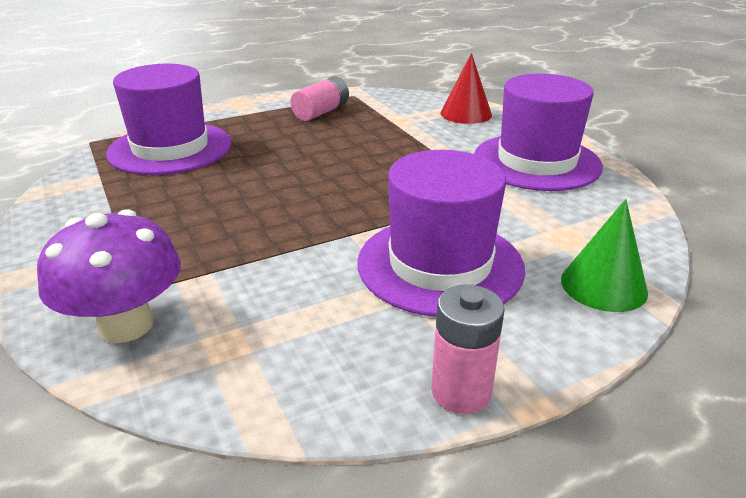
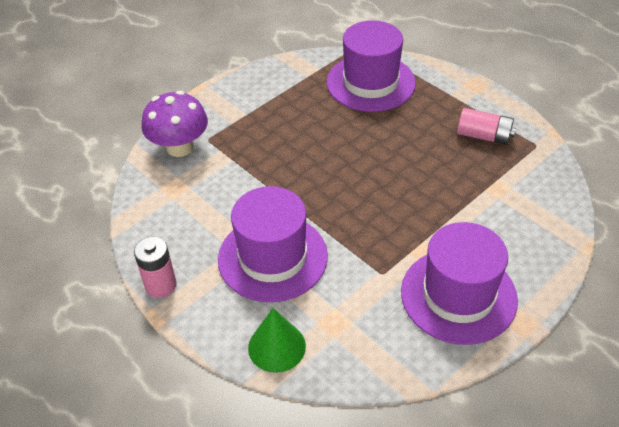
camera: 75 degrees right, 15 degrees up
(466, 114) = (543, 231): red cone -> none

